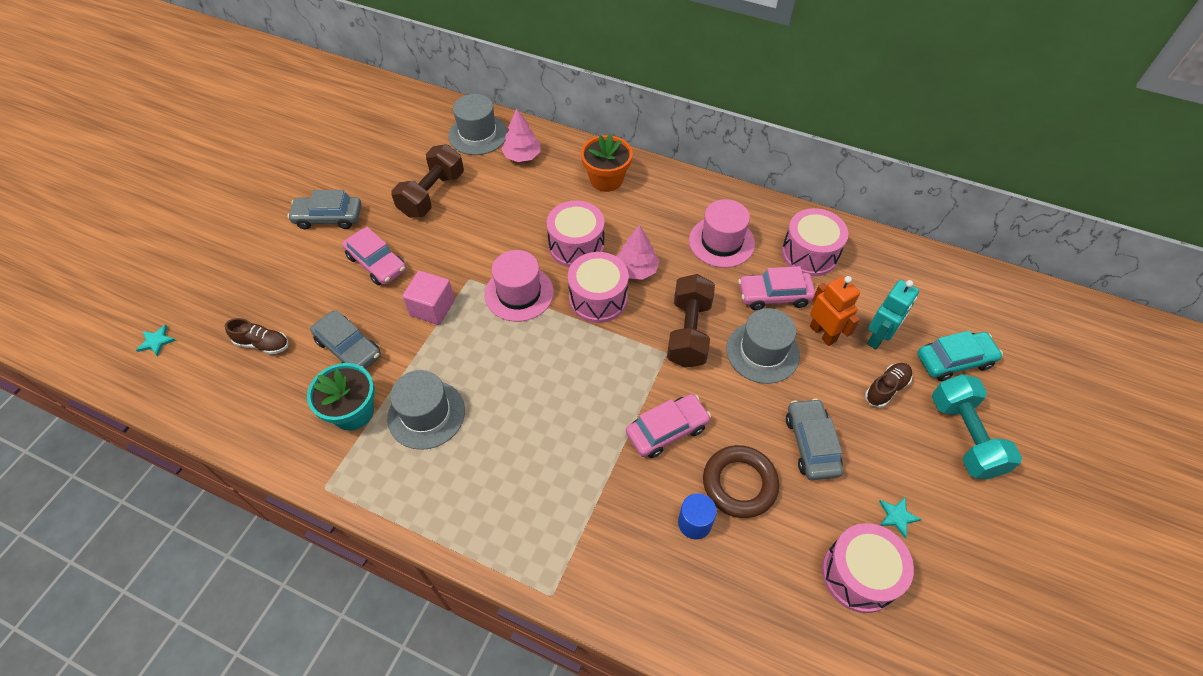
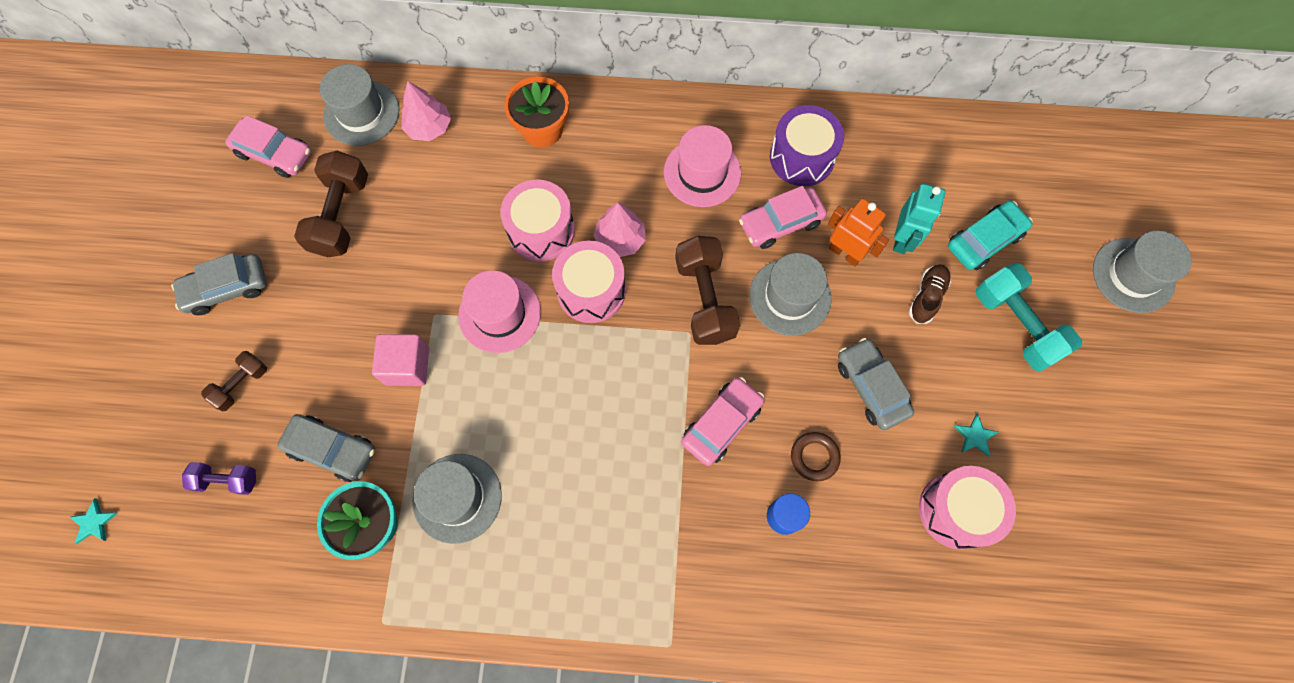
camera: 20 degrees left, 15 degrees up
(263, 344) = (227, 480): brown shoe -> purple dumbbell
(306, 283) = (242, 384): none -> brown dumbbell
(377, 263) = (315, 330): pink car -> pink car (274, 153)
(739, 484) = (814, 457): brown ring -> brown ring, size x0.61
(809, 254) = (802, 157): pink drum -> purple drum
(1093, 430) = (1133, 275): none -> grey hat

